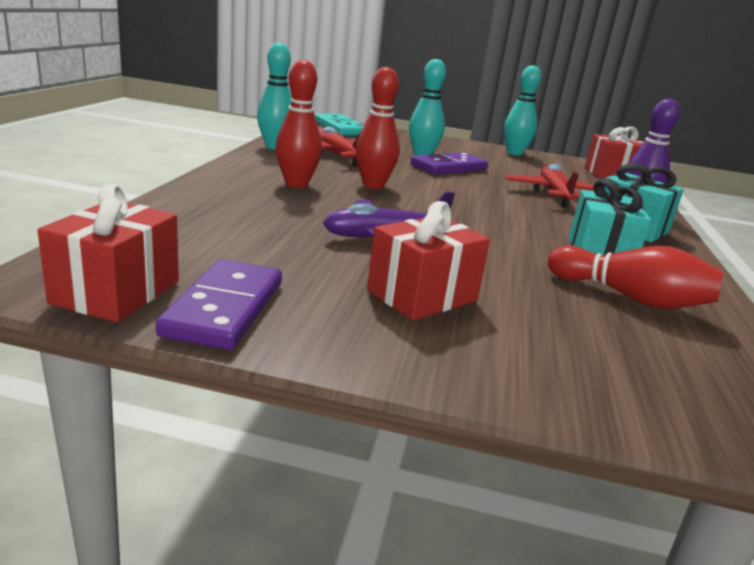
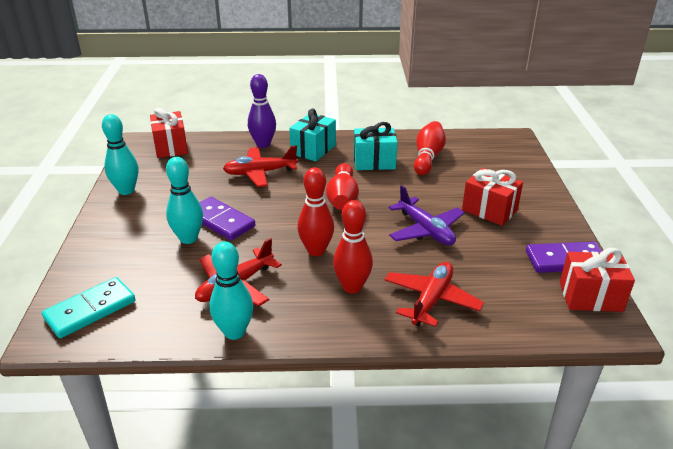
camera: 100 degrees left, 10 degrees up
(236, 205) = (431, 300): none -> red plane
(485, 216) = (342, 198): none -> red bowling pin

